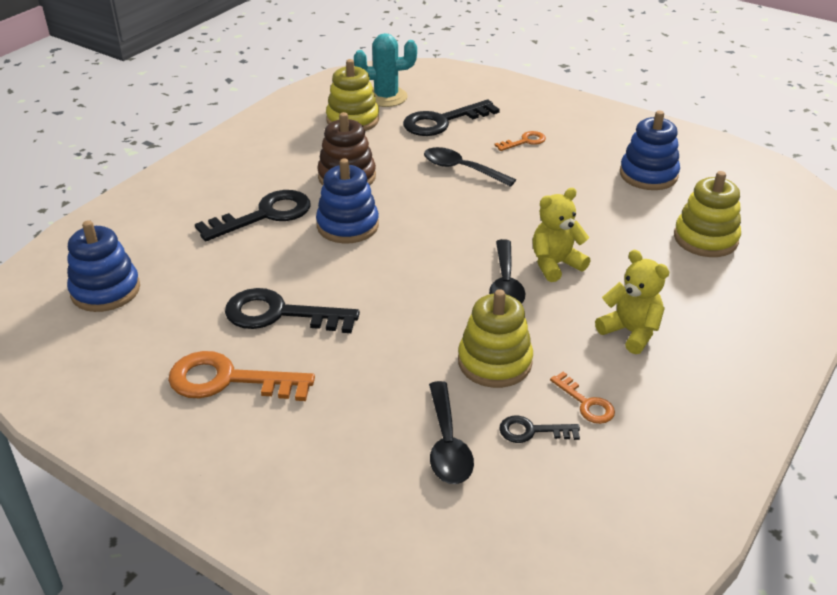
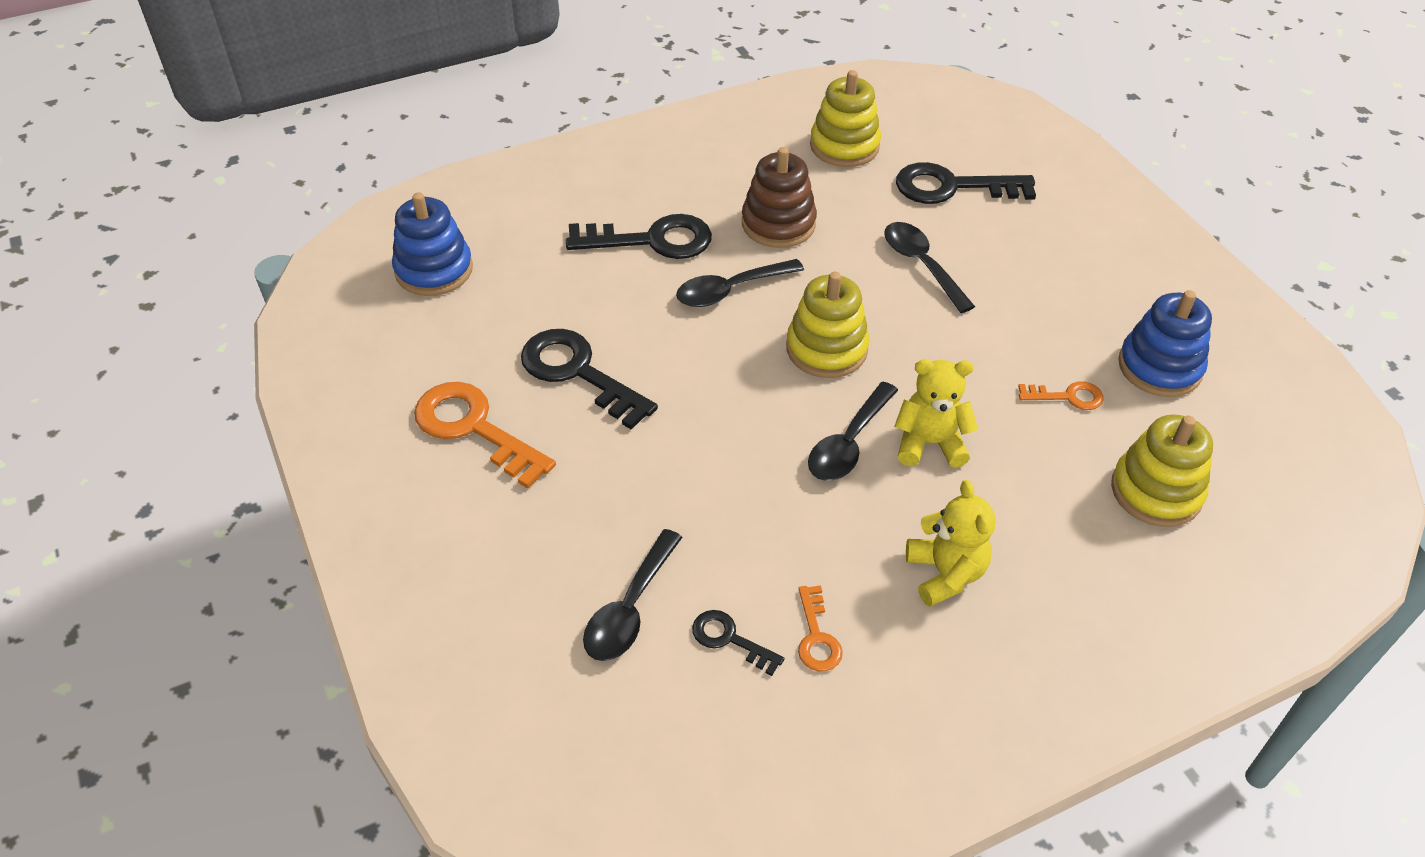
camera: 30 degrees right, 10 degrees up
(348, 225) = (730, 290): blue stacking toy -> black spoon
(386, 97) = (910, 126): turquoise cactus -> none
(494, 362) = (756, 536): yellow stacking toy -> yellow stacking toy (826, 349)
(524, 141) = (1034, 255): orange key -> orange key (1067, 397)

